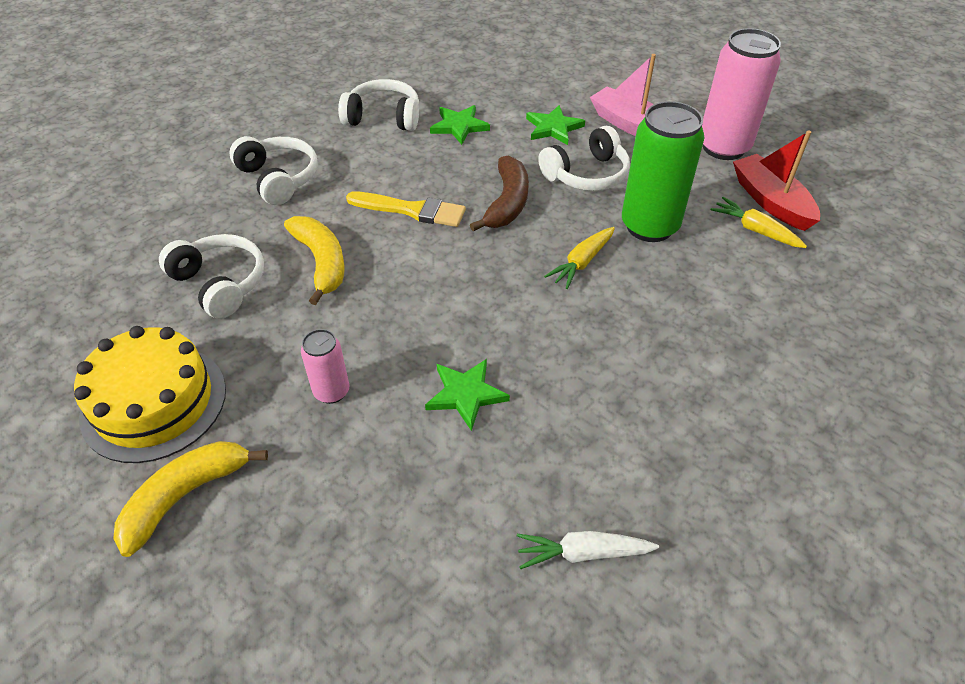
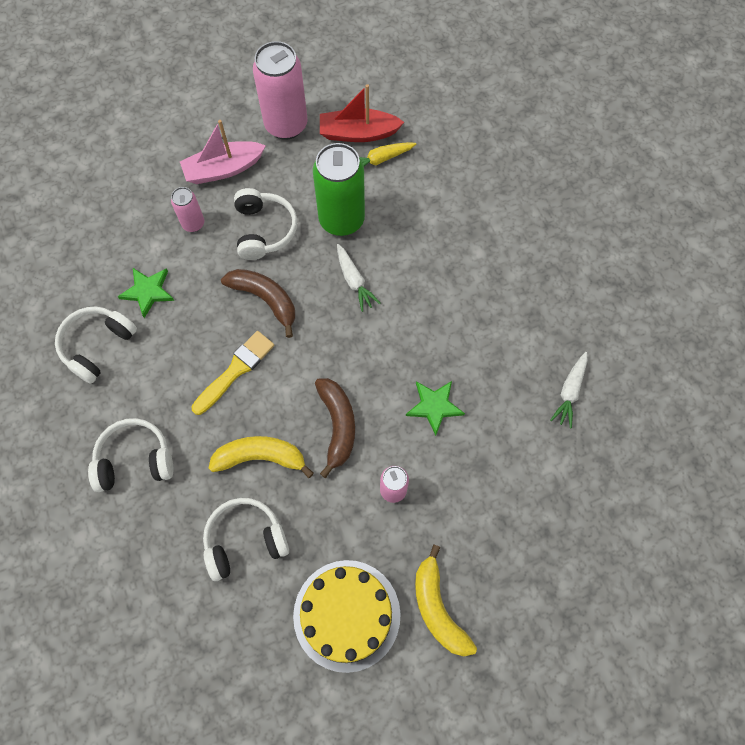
camera: 65 degrees left, 20 degrees up
(390, 311) = (337, 425): none -> brown banana
(553, 128) = (193, 224): green star -> pink can
(581, 262) = (354, 281): yellow carrot -> white carrot

